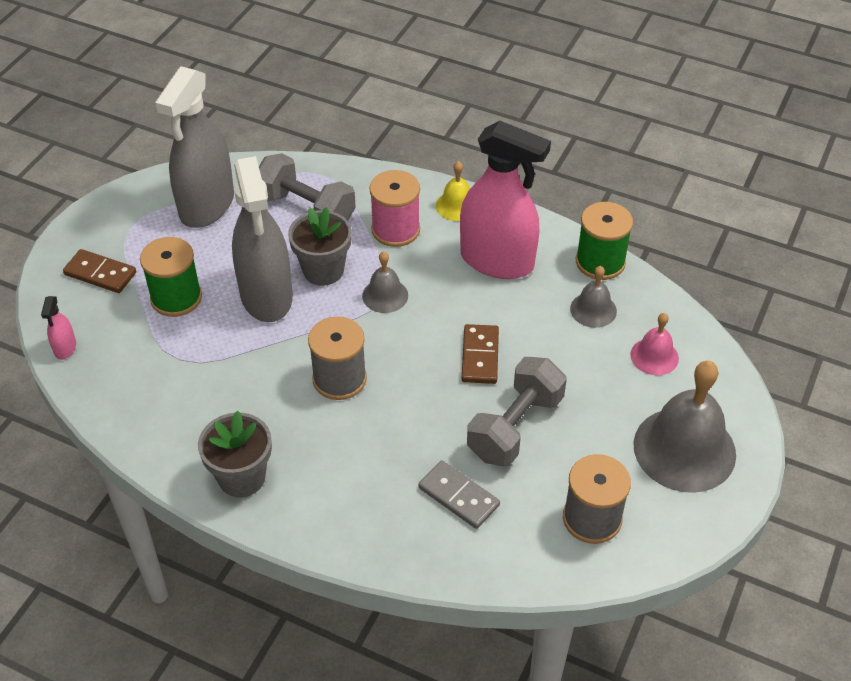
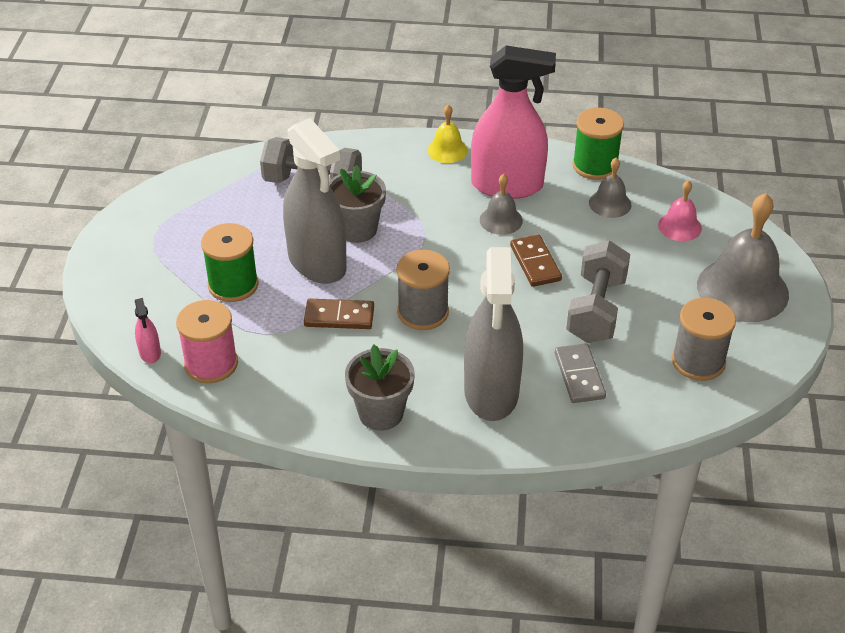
camera: 20 degrees left, 5 degrees down
(100, 274) = (147, 283): brown domino -> brown domino (339, 317)
(207, 205) = (217, 202): grey spray bottle -> grey spray bottle (491, 392)
(385, 295) = (425, 236): grey bell -> grey bell (501, 220)
(395, 230) = (404, 181): pink spool -> pink spool (211, 364)
(458, 496) = (579, 375): grey domino -> grey domino turned 60 degrees clockwise

